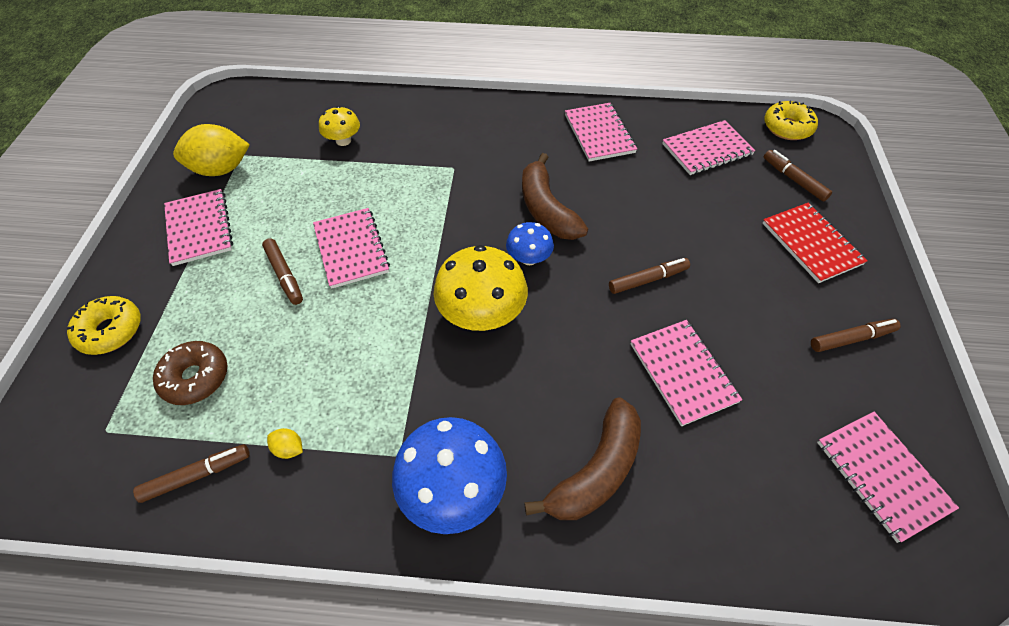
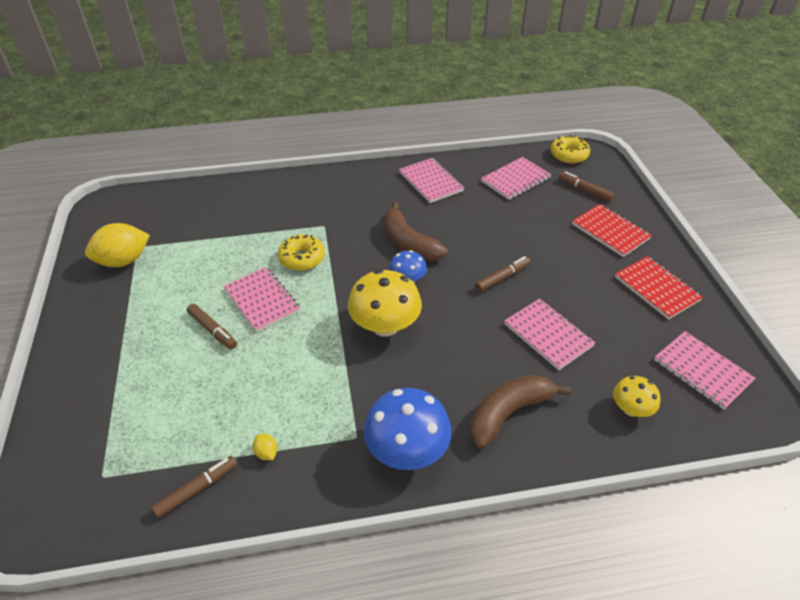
camera: 15 degrees left, 10 degrees down
(111, 330) = (75, 402): yellow donut -> yellow donut (302, 258)
(196, 377) = (166, 420): brown donut -> none
(199, 228) = (123, 309): pink notebook -> none
(289, 448) = (266, 453): yellow lemon -> yellow lemon turned 45 degrees clockwise
(343, 140) = (223, 221): yellow mushroom -> yellow mushroom (631, 409)
(596, 470) = (508, 413): brown banana -> brown banana turned 150 degrees counterclockwise
(851, 339) = (656, 289): brown marker -> red notebook

